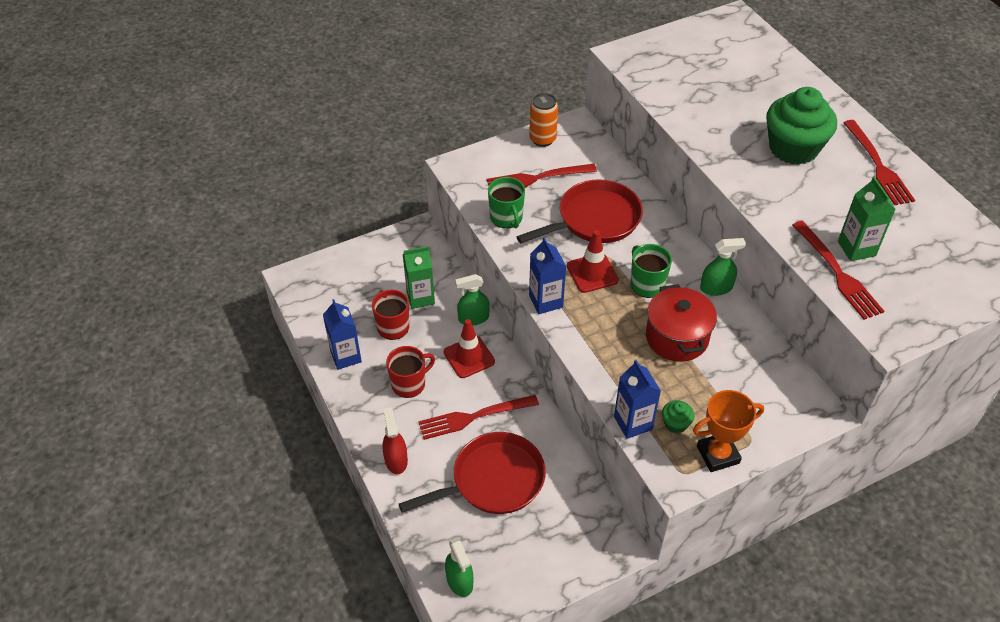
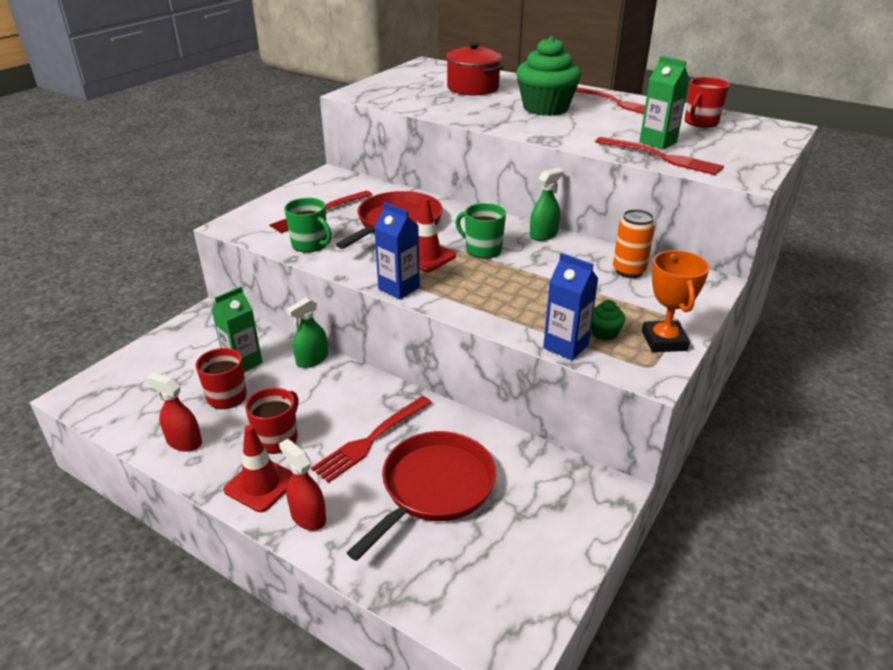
camera: 30 degrees left, 15 degrees down
(346, 356) = (184, 442): blue carton -> red spray bottle
(459, 581) = (471, 608): green spray bottle -> none
(469, 357) = (329, 392): red traffic cone -> red traffic cone (261, 484)
(542, 139) = (304, 189): orange can -> orange can (629, 271)
(677, 337) = (543, 275): red pot -> red pot (473, 88)
(718, 454) = (664, 341): orange trophy -> orange trophy turned 45 degrees counterclockwise
(936, 232) = (700, 122): none -> red mug

